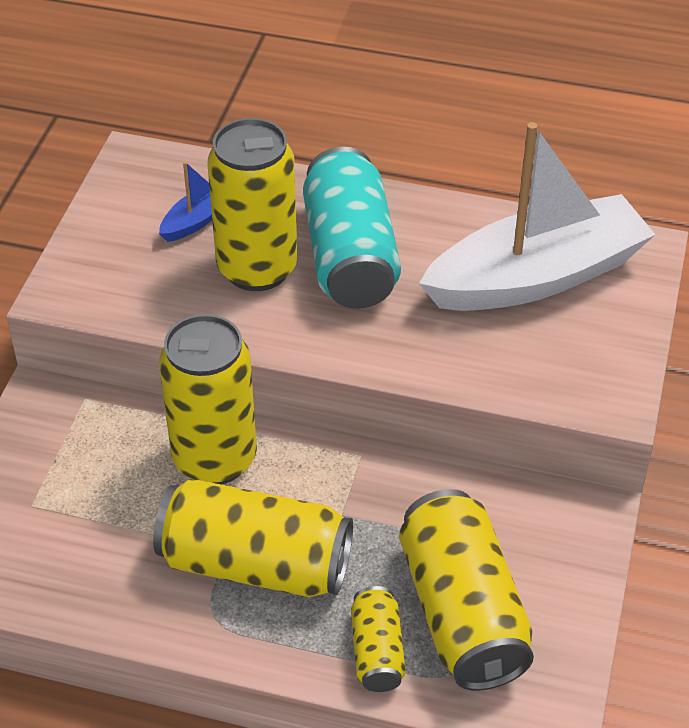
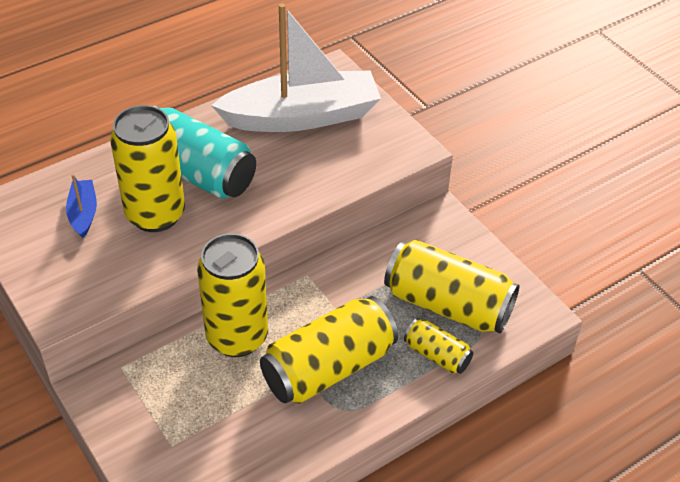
camera: 50 degrees left, 0 degrees up
(537, 276) = (302, 116): white boat -> white boat turned 60 degrees clockwise

